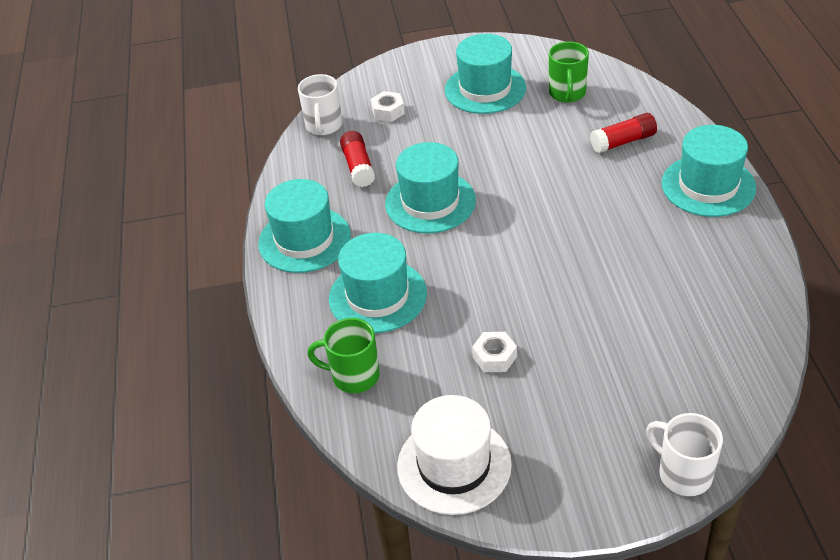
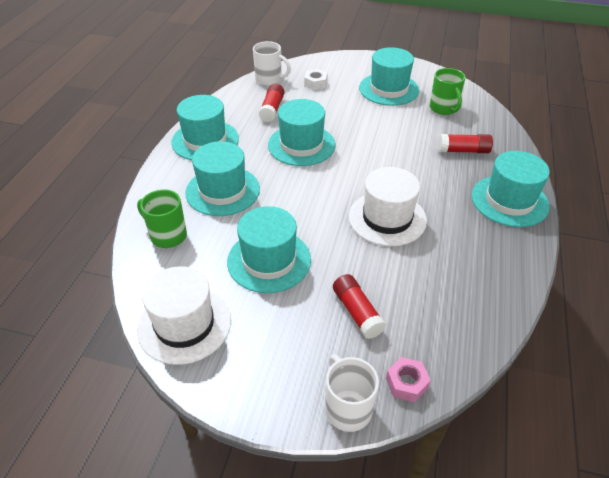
camera: 20 degrees right, 0 degrees up
(324, 126) = (269, 79): white mug -> white mug turned 90 degrees counterclockwise
(494, 357) = (269, 260): white nut -> turquoise hat
(567, 93) = (443, 108): green mug -> green mug turned 45 degrees counterclockwise
(591, 256) = (387, 218): none -> white hat
(628, 374) = (357, 312): none -> red glue stick
(724, 424) = (406, 383): none -> pink nut

